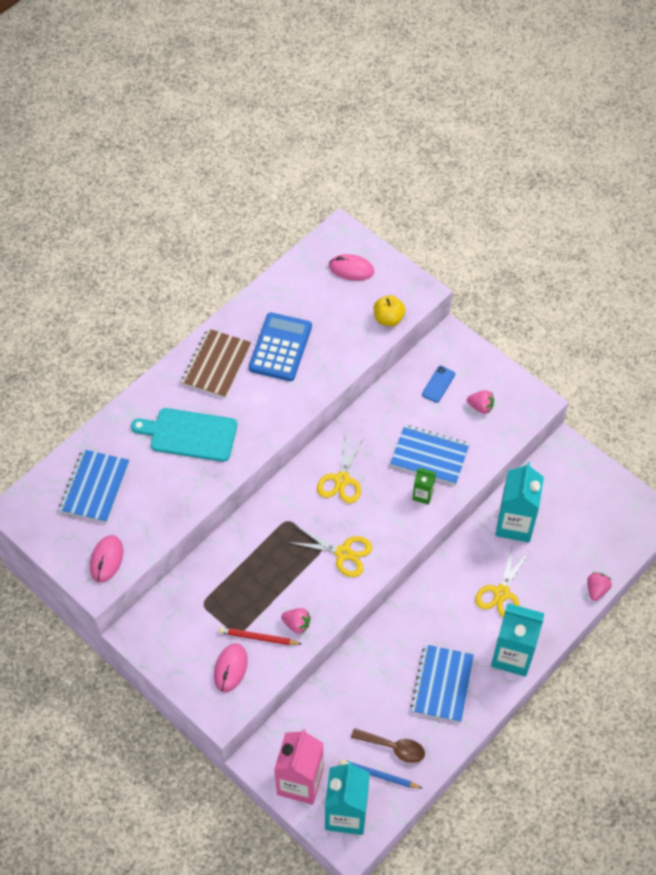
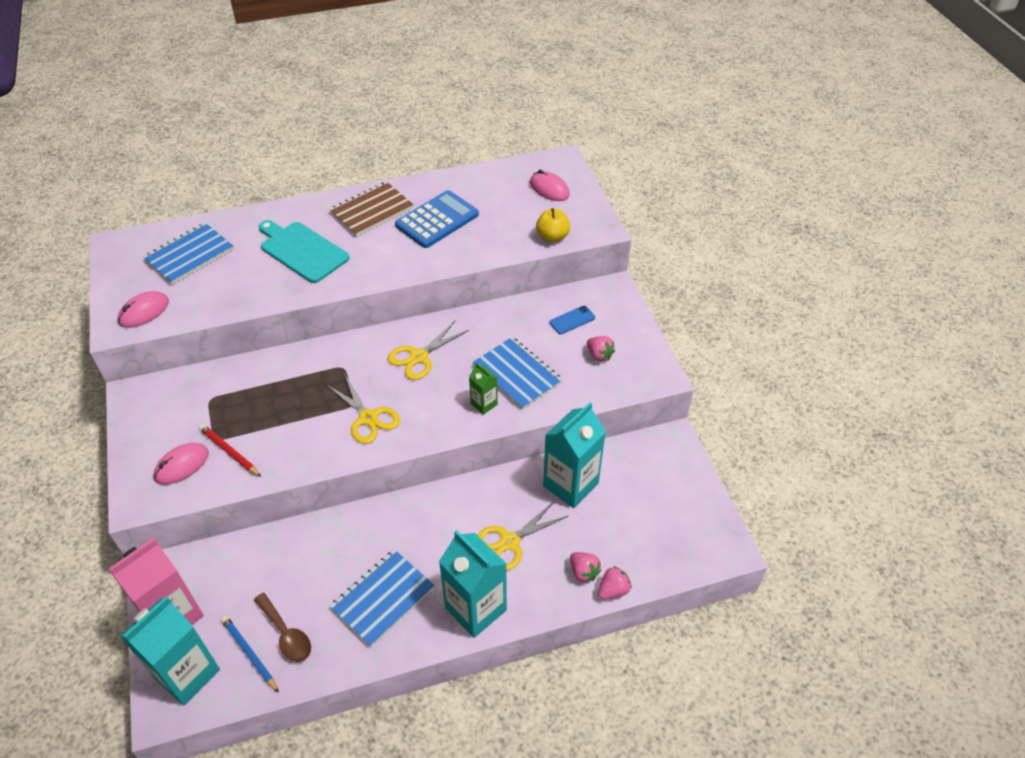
camera: 30 degrees right, 10 degrees down
(296, 624) = (273, 458): pink strawberry -> pink strawberry (583, 572)

